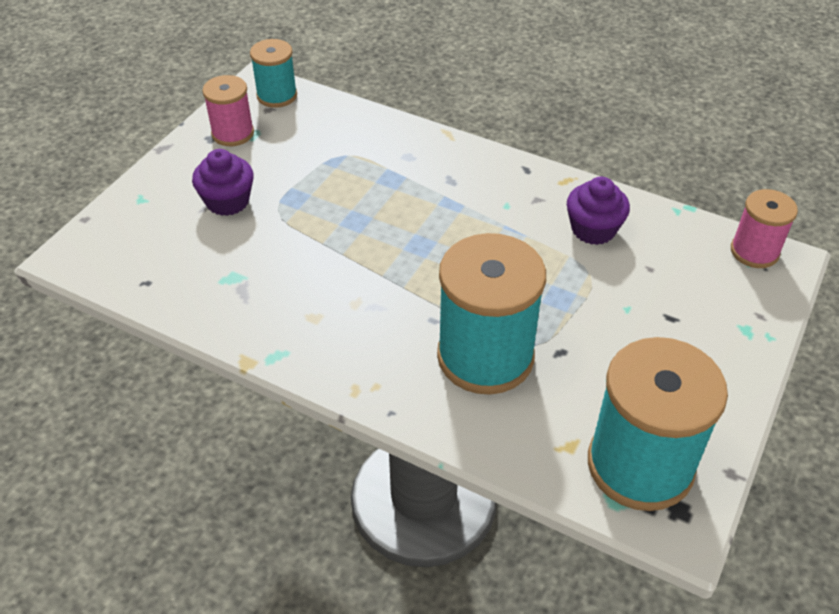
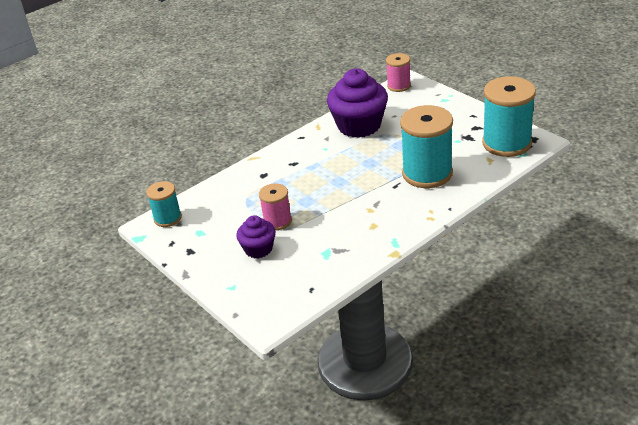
camera: 65 degrees left, 10 degrees down
(233, 133) = (193, 241): pink spool -> pink spool (277, 221)
(593, 229) = (359, 126): purple cupcake -> purple cupcake, size x1.82

